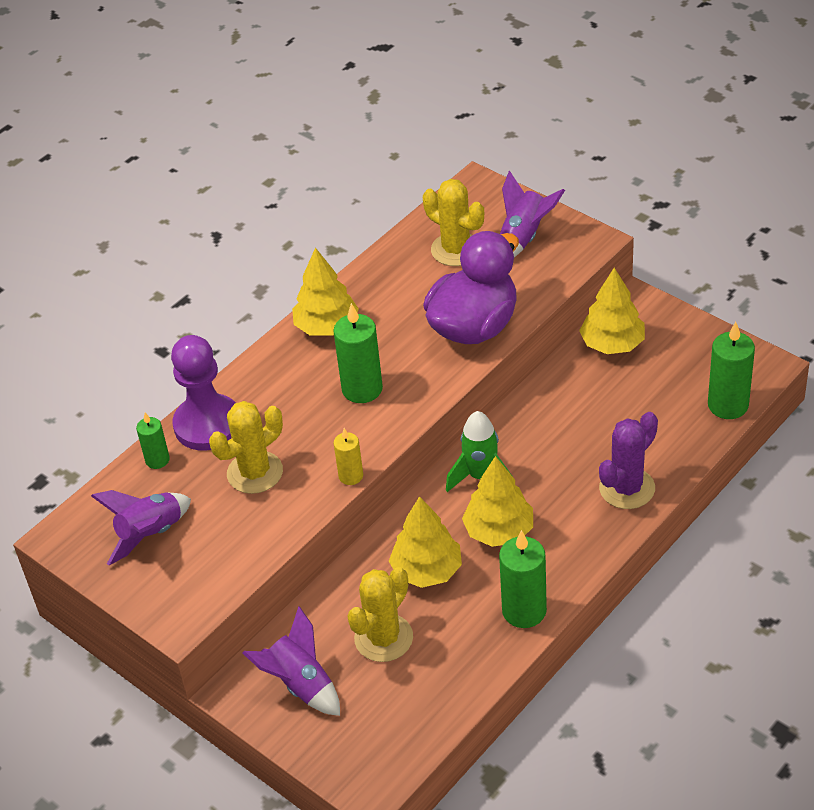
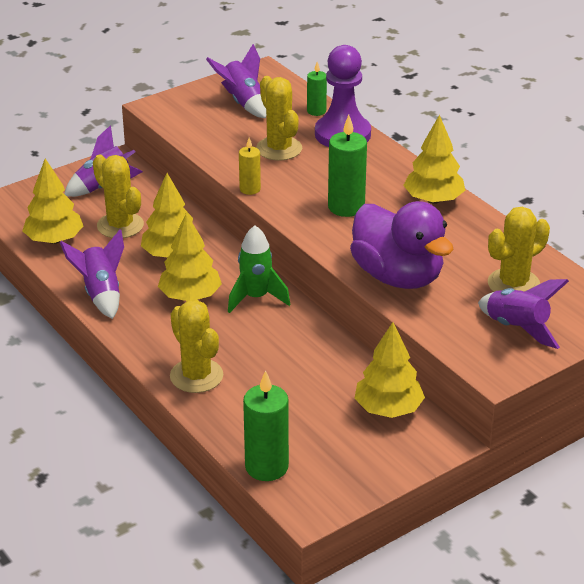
camera: 100 degrees right, 10 degrees down
(434, 694) = (54, 240): none -> yellow tree
(524, 611) = (101, 294): green candle -> purple rocket
(627, 488) = (196, 376): purple cactus -> yellow cactus

